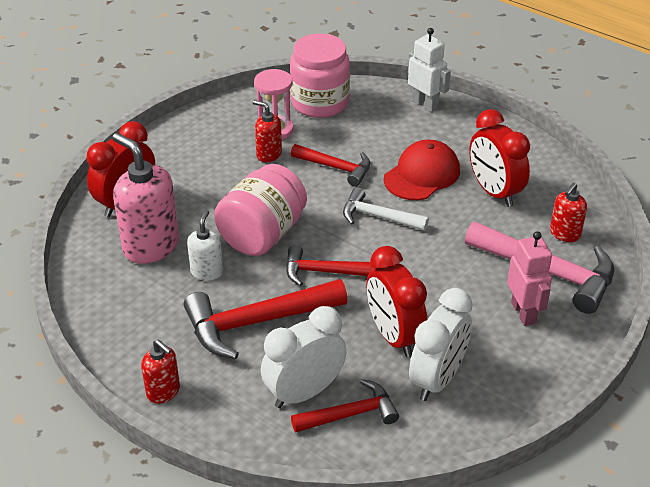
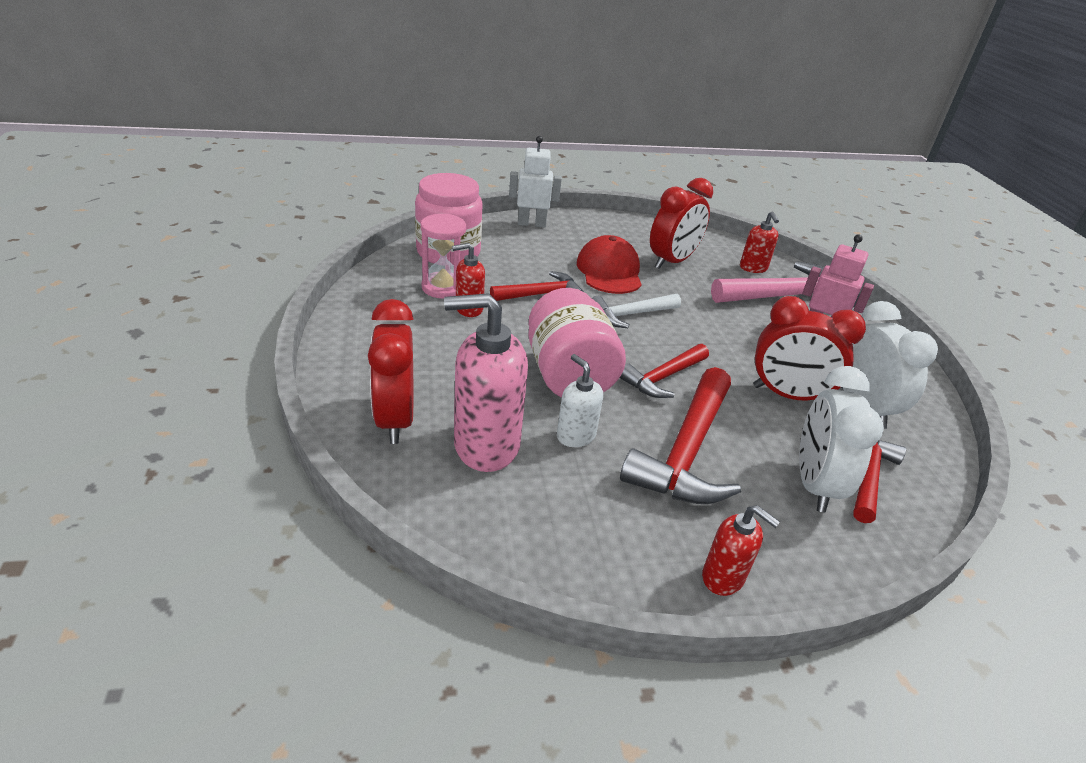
camera: 50 degrees left, 5 degrees down
(163, 391) = (723, 578): red soap dispenser -> red soap dispenser turned 45 degrees clockwise
(494, 192) = (672, 261): red clock -> red clock turned 60 degrees counterclockwise

